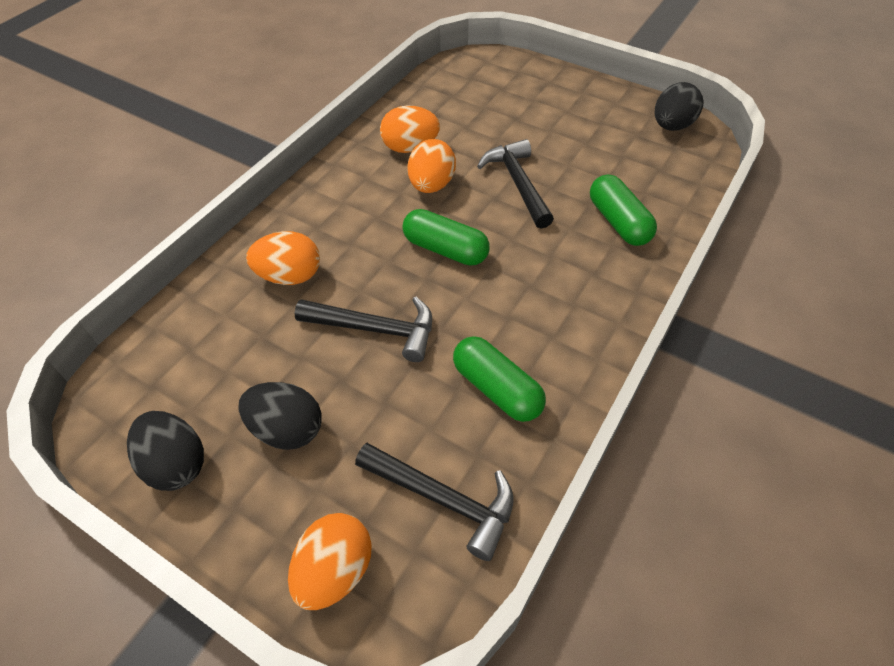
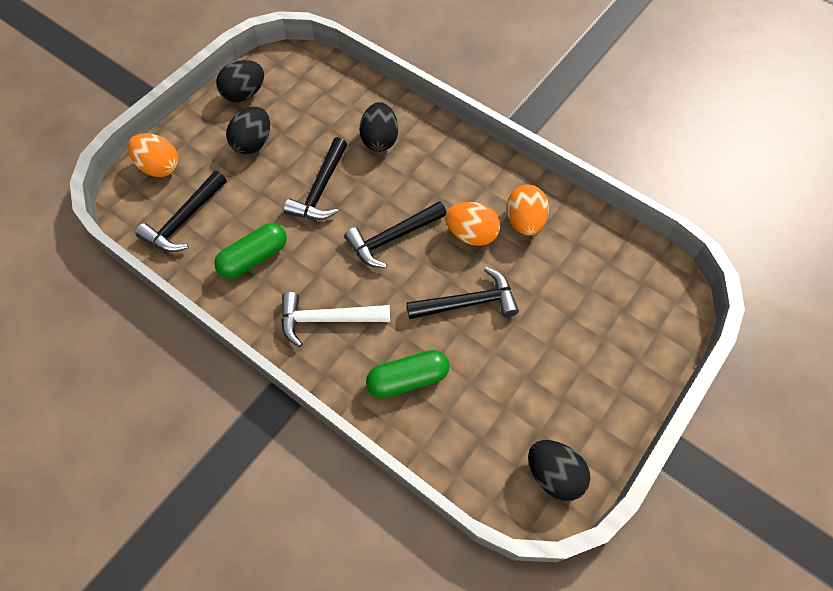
camera: 95 degrees right, 10 degrees up
(290, 276) = (380, 140): orange egg -> black egg
(445, 249) = (392, 238): green capsule -> black hammer
(568, 297) = (327, 319): none -> white hammer

